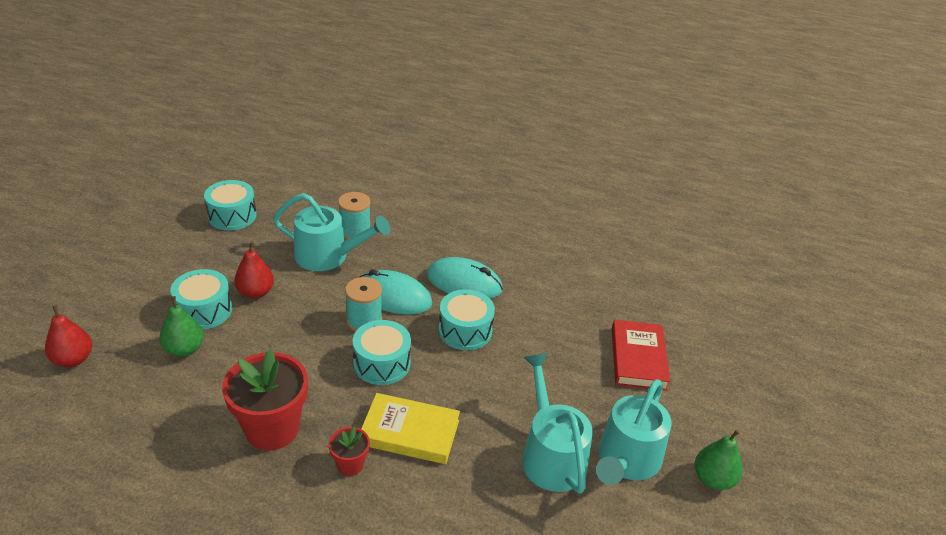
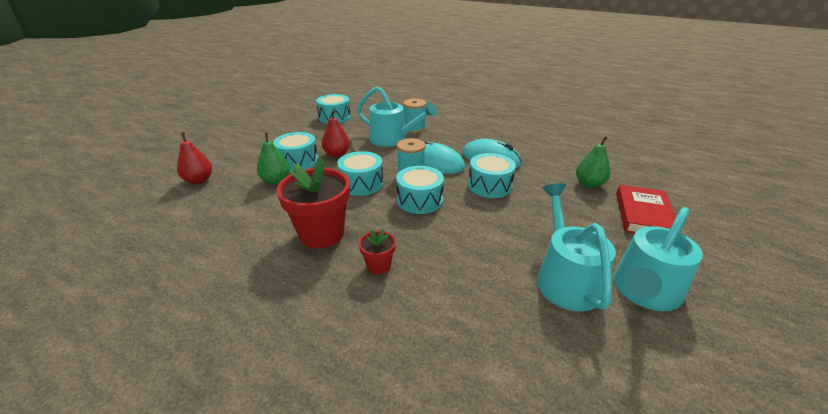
camera: 15 degrees right, 5 degrees down
(303, 343) = (361, 184): none -> turquoise drum
(409, 432) = (435, 248): yellow book -> none
(713, 479) = (745, 320): green pear -> green pear (589, 184)

